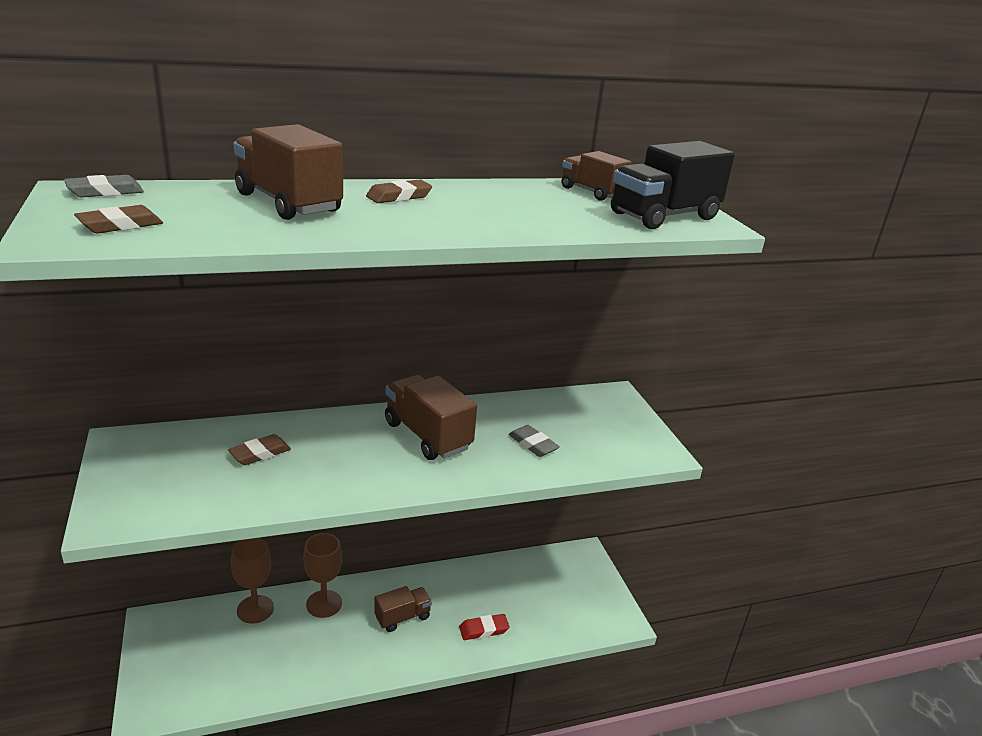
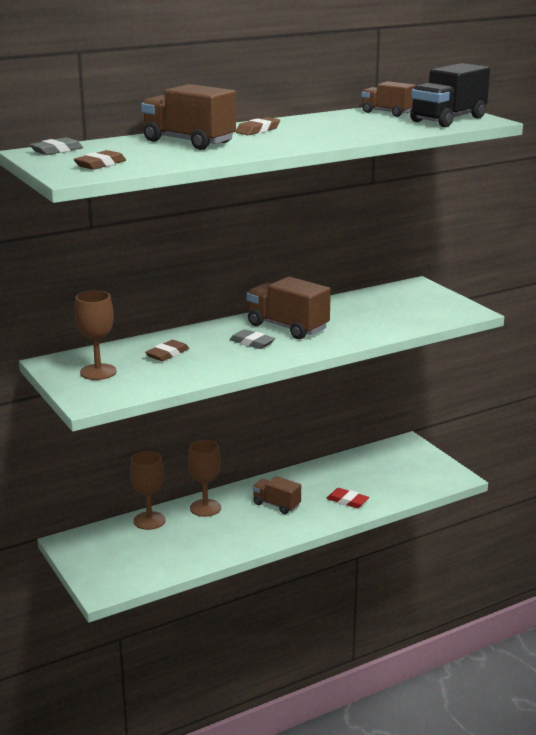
camera: 10 degrees left, 5 degrees down
(158, 468) = (98, 372): none -> brown goblet
(402, 617) = (276, 505): brown truck -> brown truck turned 105 degrees counterclockwise
(483, 629) = (347, 501): red eraser -> red eraser turned 60 degrees clockwise
(533, 444) = (371, 321): grey eraser -> grey eraser (252, 342)

